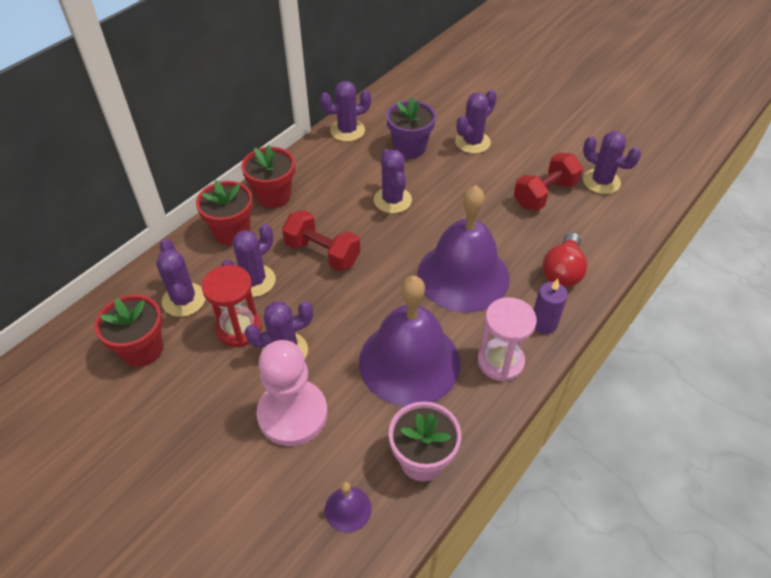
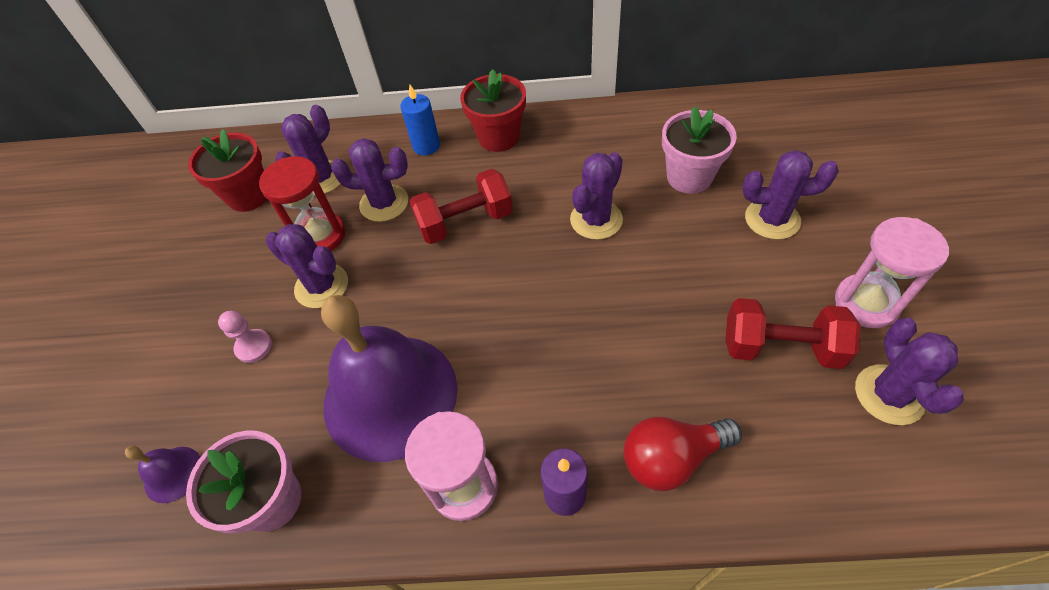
camera: 55 degrees right, 5 degrees up
(232, 232) = (426, 146): red flower pot -> blue candle
(292, 414) = (254, 347): pink pawn -> pink pawn, size x0.44
(322, 253) = (465, 222): red dumbbell -> red dumbbell turned 75 degrees clockwise
(347, 131) = (648, 117): purple cactus -> none
(409, 148) = (689, 177): purple flower pot -> pink flower pot
(463, 275) = (556, 358): purple bell -> none
(551, 152) = (866, 303): none -> pink hourglass

